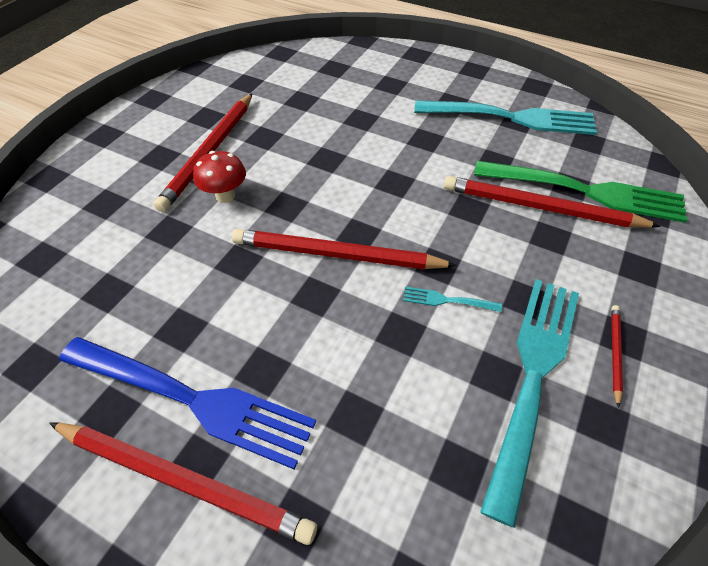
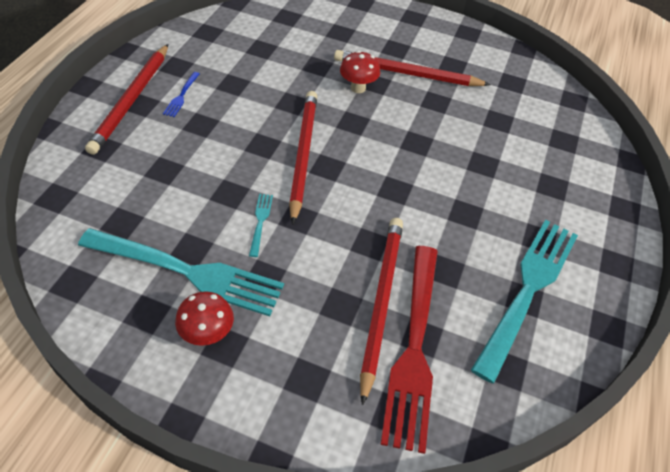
camera: 80 degrees right, 0 degrees up
(190, 399) = (181, 96): blue fork -> blue fork, size x0.40
(510, 118) = (527, 291): turquoise fork -> turquoise fork turned 150 degrees counterclockwise
(584, 191) = (414, 347): green fork -> red fork
(614, 353) = (208, 334): red pencil -> red mushroom

